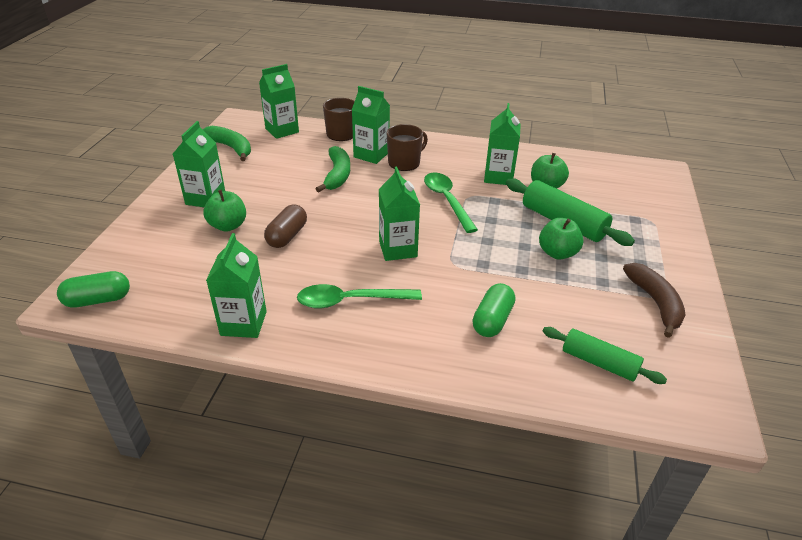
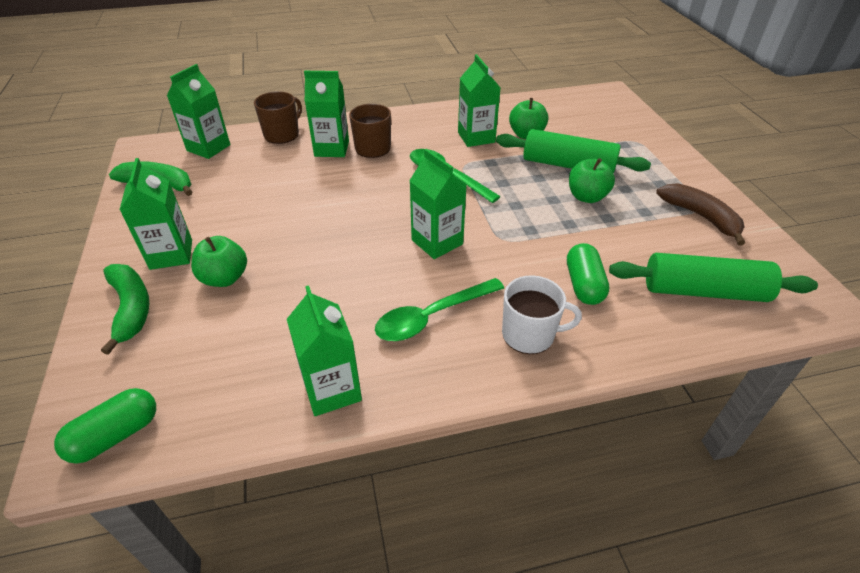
camera: 25 degrees left, 5 degrees up
(287, 236) = (306, 267): brown capsule -> none
(337, 175) = (311, 181): green banana -> green banana (131, 308)
(415, 340) = (529, 334): none -> white mug
(599, 362) = (704, 291): green rolling pin -> green rolling pin, size x1.52

